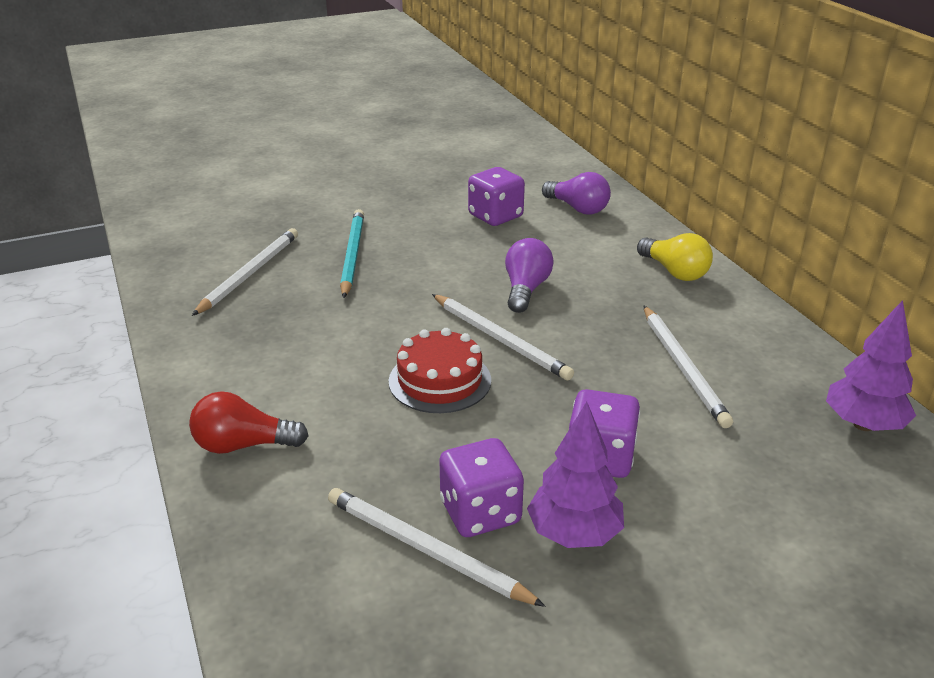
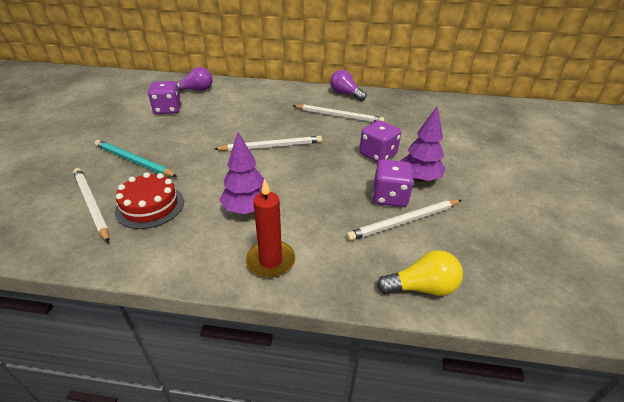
camera: 60 degrees left, 5 degrees up
(243, 445) = (270, 261): red light bulb -> red candle
(440, 380) = (284, 174): red cake -> red cake (150, 206)
(525, 289) = (241, 126): purple light bulb -> purple light bulb (345, 94)
(675, 272) = (275, 92): yellow light bulb -> yellow light bulb (422, 287)
(863, 424) = (401, 100): purple tree -> purple tree (247, 209)

